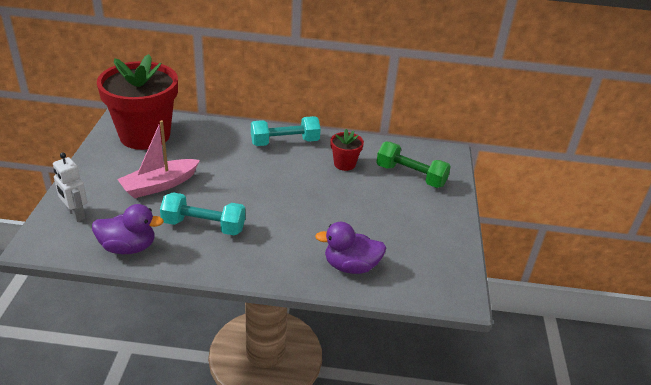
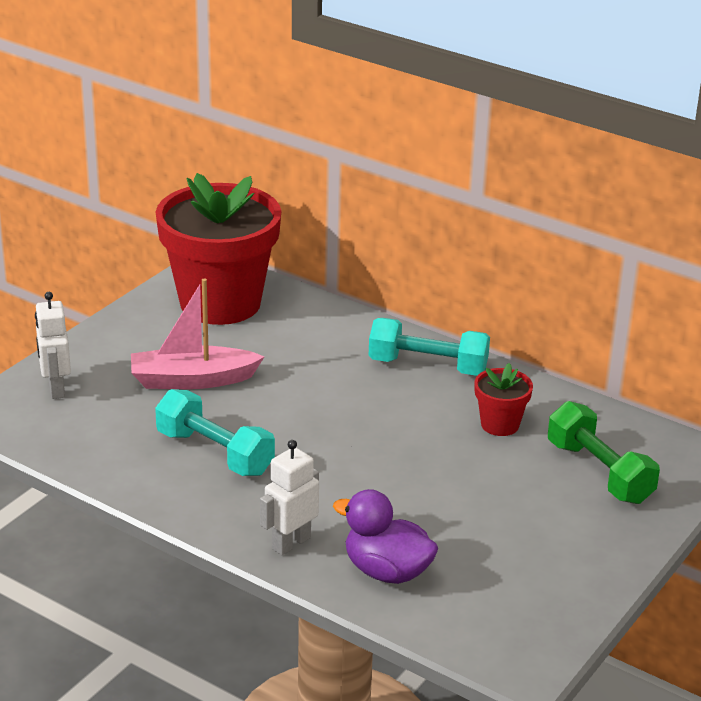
camera: 30 degrees right, 5 degrees down
(128, 247) = (95, 451): purple duck -> none
(287, 267) = (291, 543): none -> white robot

